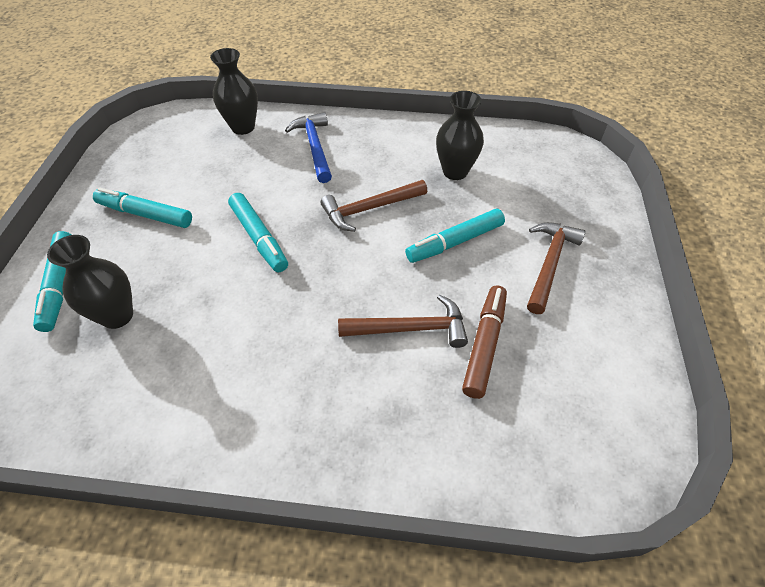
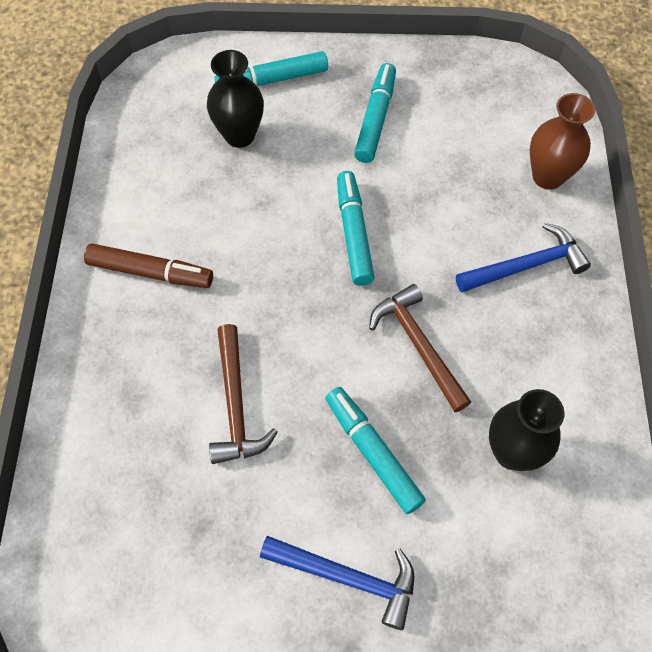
camera: 85 degrees right, 10 degrees up
(243, 127) = (547, 176): black vase -> brown vase
(259, 238) = (354, 233): turquoise marker -> turquoise marker turned 120 degrees clockwise
(484, 345) = (217, 487): brown marker -> brown marker (150, 272)
(549, 264) = (347, 577): brown hammer -> blue hammer

